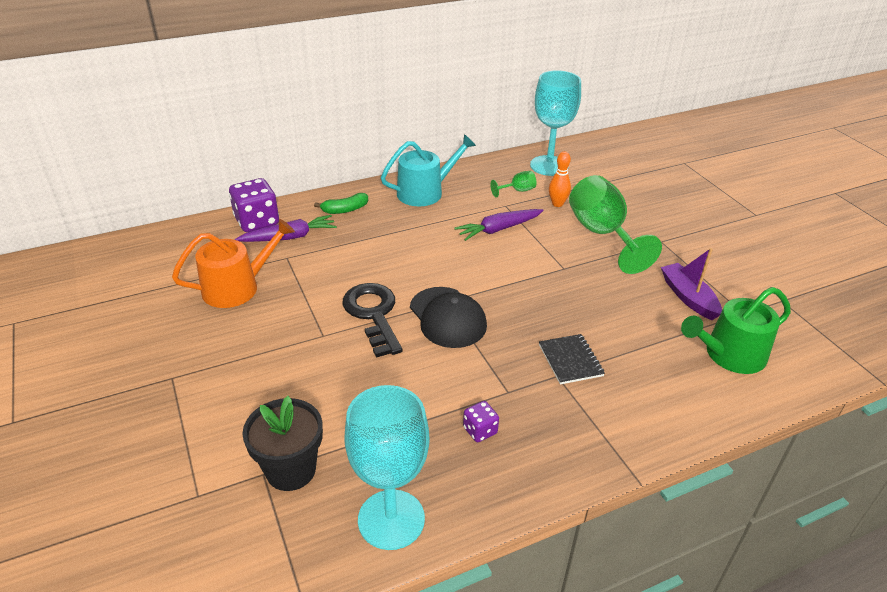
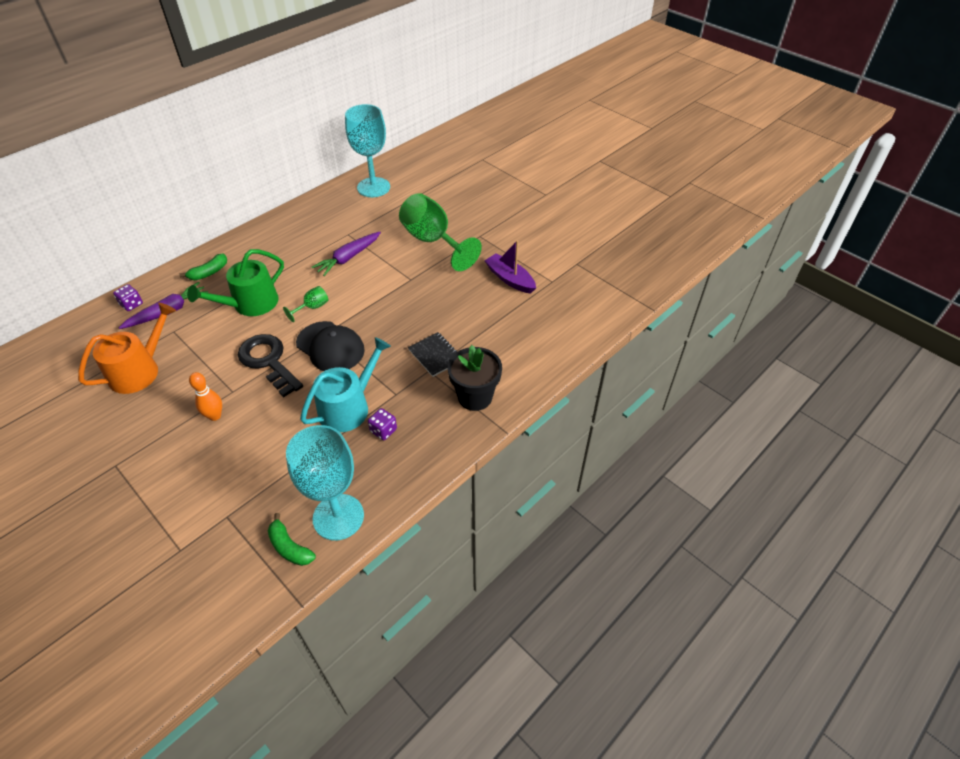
camera: 20 degrees left, 10 degrees up
(257, 221) = (131, 304): purple dice -> purple dice, size x0.52
(291, 470) = (247, 506): black flower pot -> black flower pot (475, 397)
(320, 537) = (290, 547): none -> green banana
(425, 192) = (275, 238): turquoise watering can -> turquoise watering can (349, 407)
(517, 191) = (354, 218): green goblet -> green goblet (312, 308)
(557, 204) = (390, 222): orange bowling pin -> orange bowling pin (215, 416)
(729, 355) = (548, 318): green watering can -> green watering can (250, 304)

